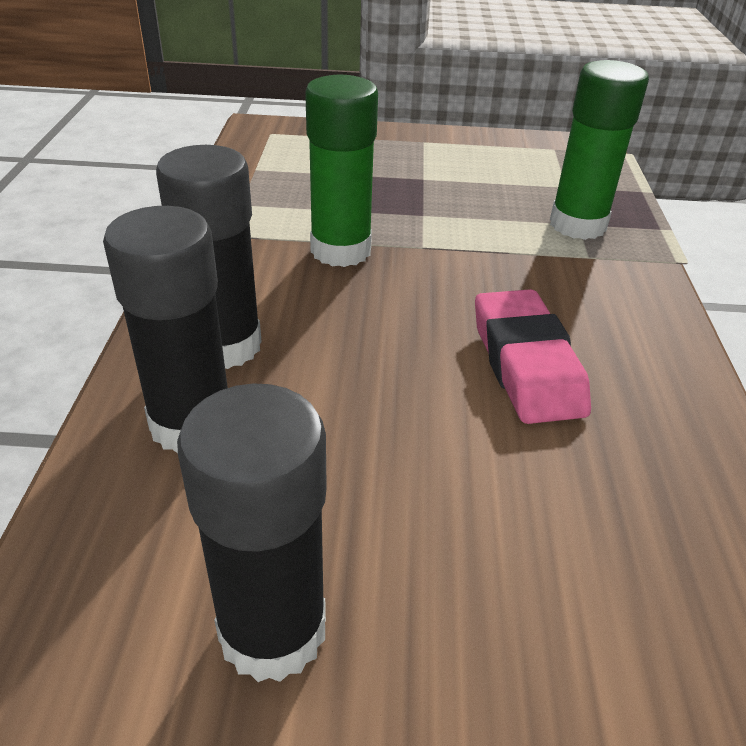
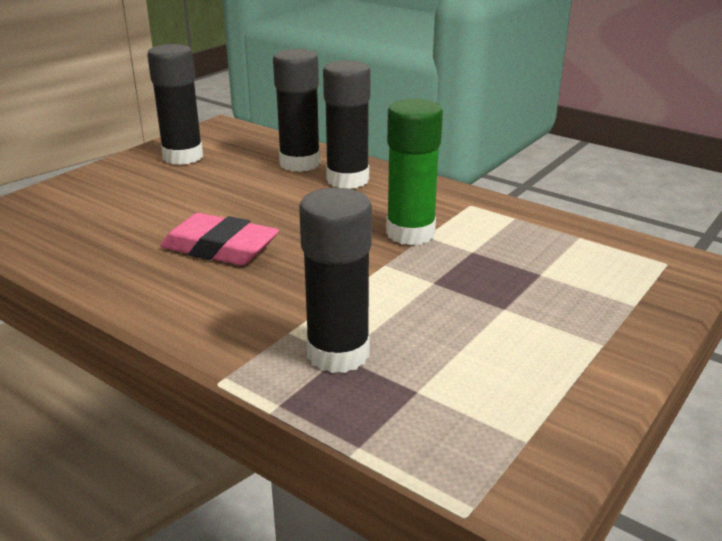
camera: 125 degrees right, 10 degrees down
(577, 225) = (338, 353): green glue stick -> black glue stick

